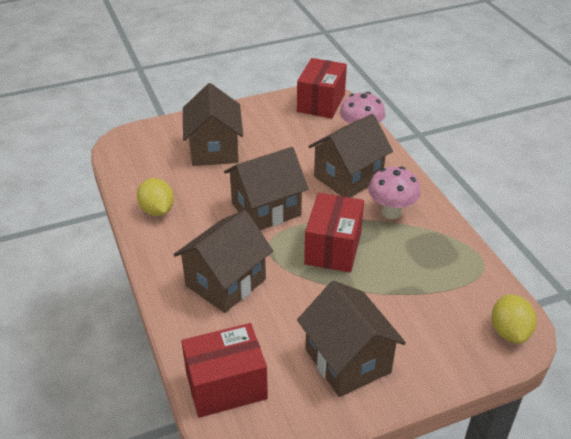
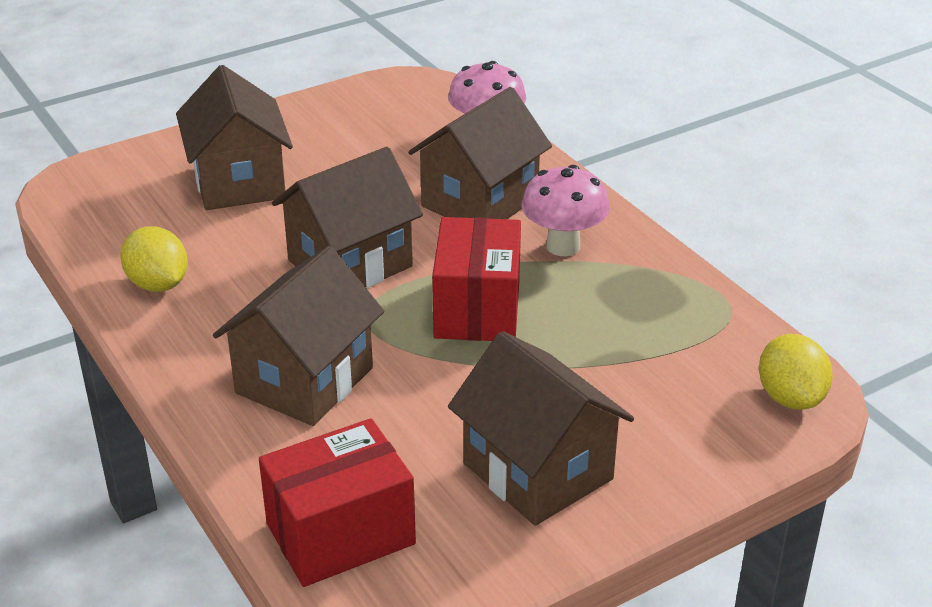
camera: 10 degrees left, 5 degrees down
(321, 103) = (409, 94): red box -> none

